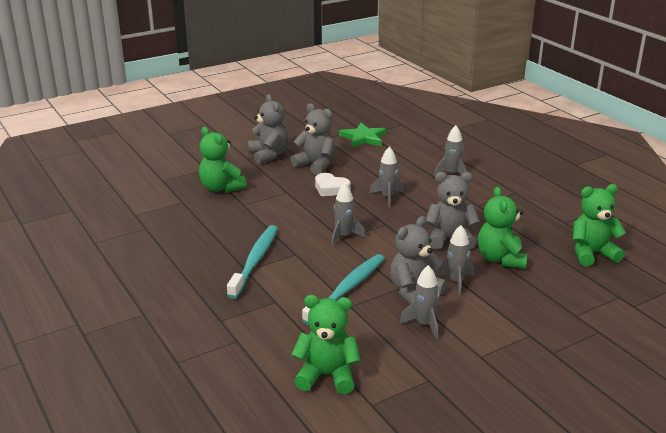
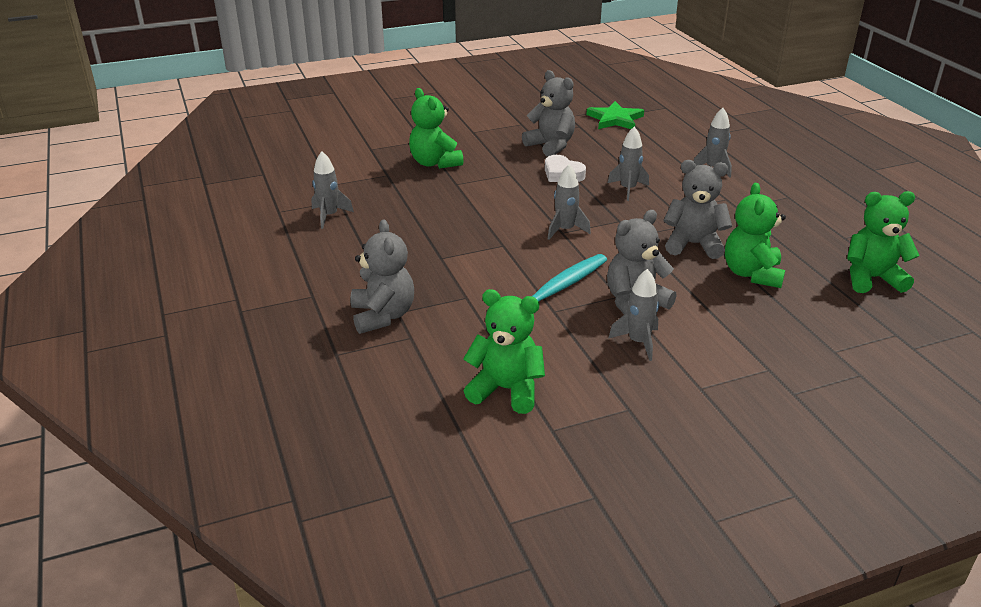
camera: 10 degrees right, 5 degrees up
(255, 261) = (453, 249): turquoise toothbrush -> none
(269, 155) = (498, 130): grey teddy bear -> grey teddy bear (383, 316)
(455, 282) = (689, 295): grey rocket -> grey rocket (329, 216)

